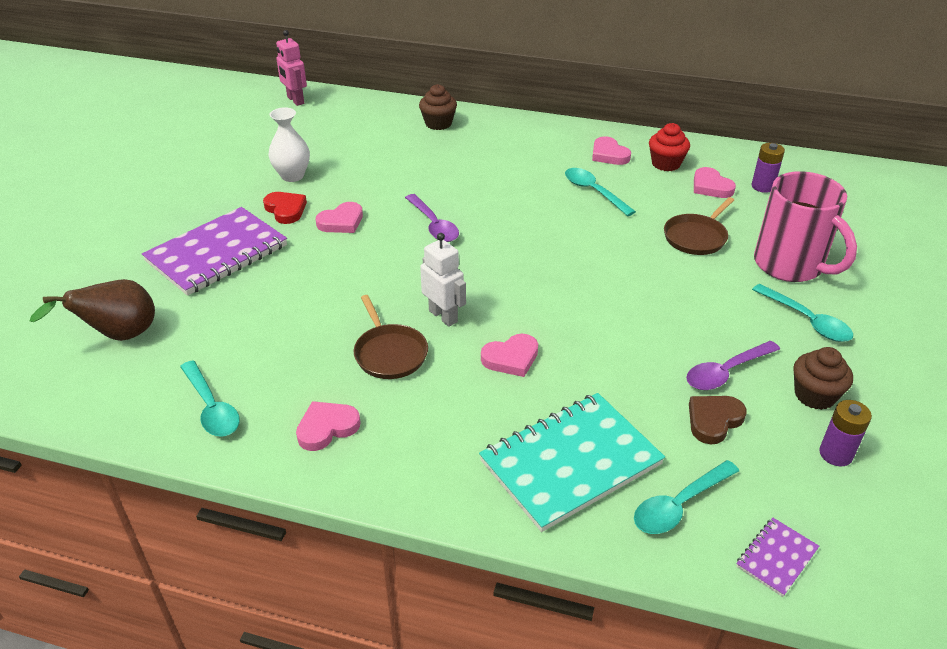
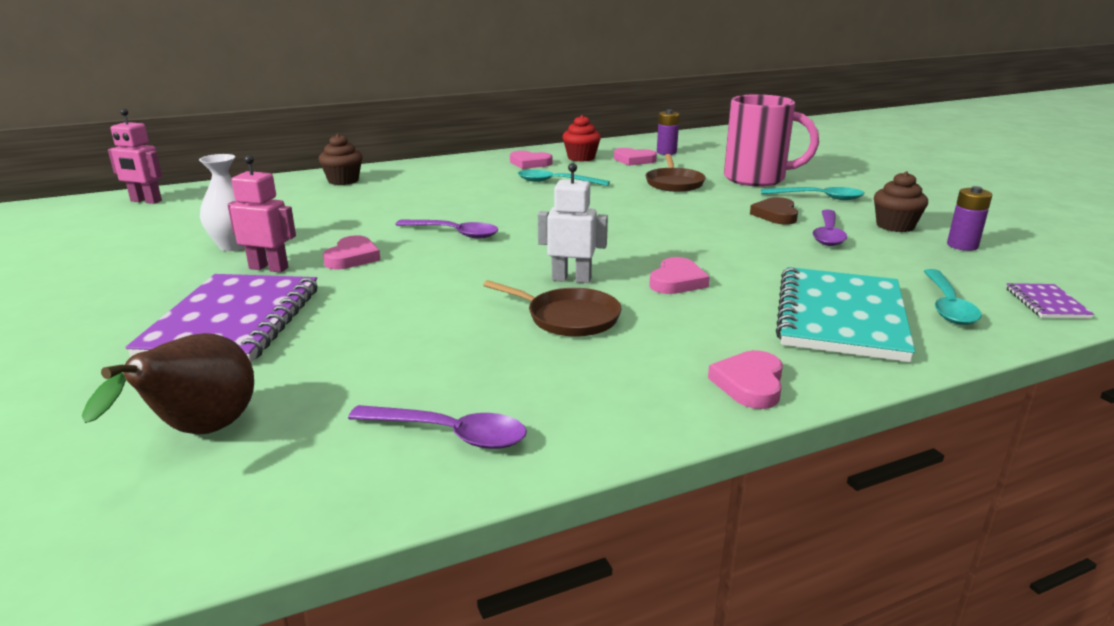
camera: 40 degrees left, 15 degrees down
(211, 407) = (449, 434): turquoise spoon -> purple spoon
(286, 210) = (269, 268): red heart -> pink robot
(327, 428) = (609, 389): pink heart -> pink heart (749, 384)
(713, 420) = (872, 258): brown heart -> brown heart (776, 215)

